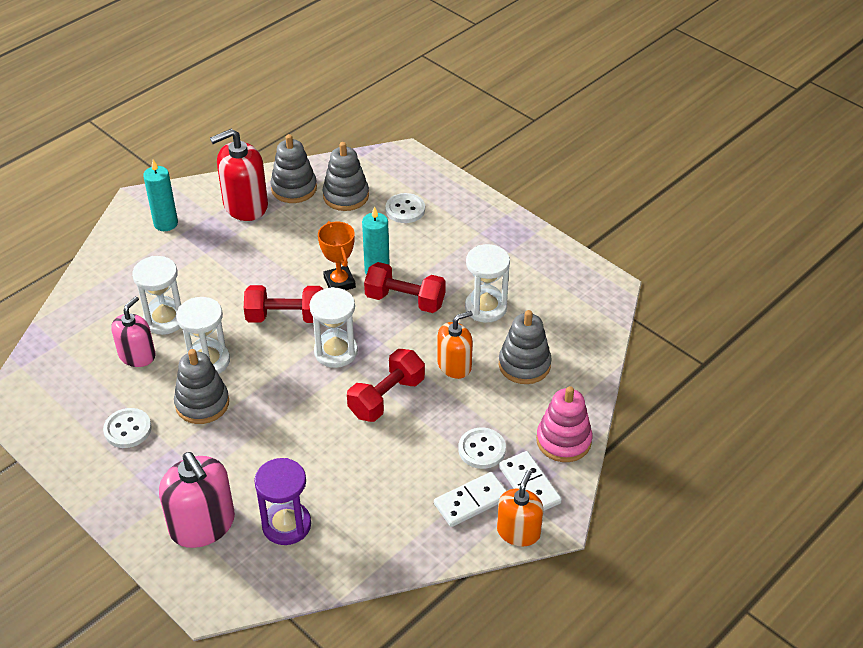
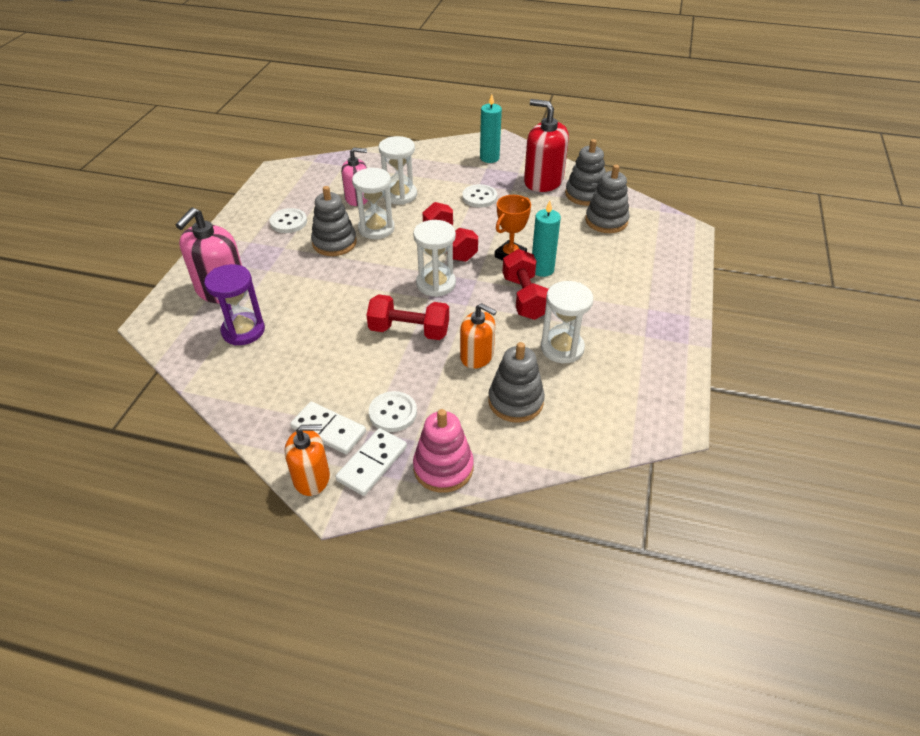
camera: 60 degrees right, 0 degrees up
(405, 209) = (626, 256): white button -> white button (479, 197)

